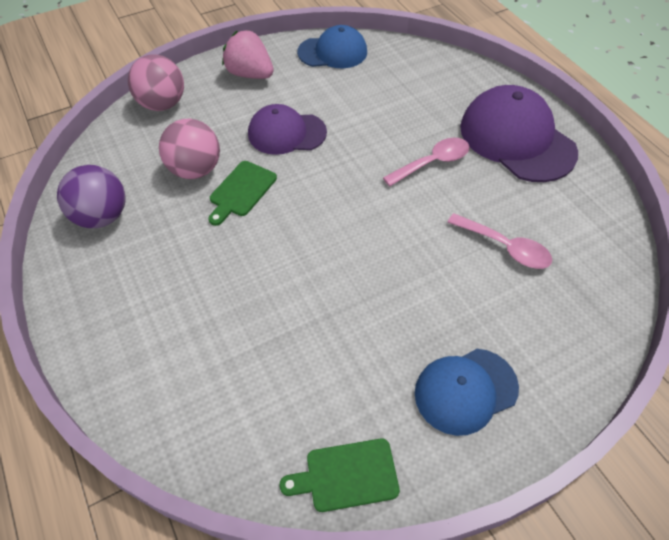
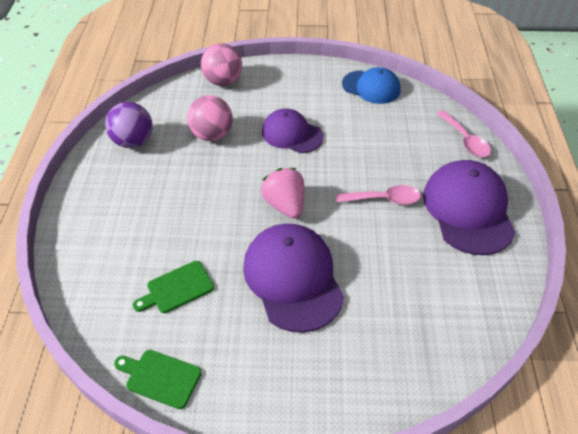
camera: 30 degrees right, 5 degrees down
(241, 191) = (231, 162): green cutting board -> green cutting board (177, 288)
(250, 74) = (297, 82): pink strawberry -> pink strawberry (285, 205)
(405, 287) = (293, 278): none -> purple cap
(465, 391) = (280, 368): blue cap -> none
(505, 247) = (391, 286): pink spoon -> pink spoon (465, 140)

